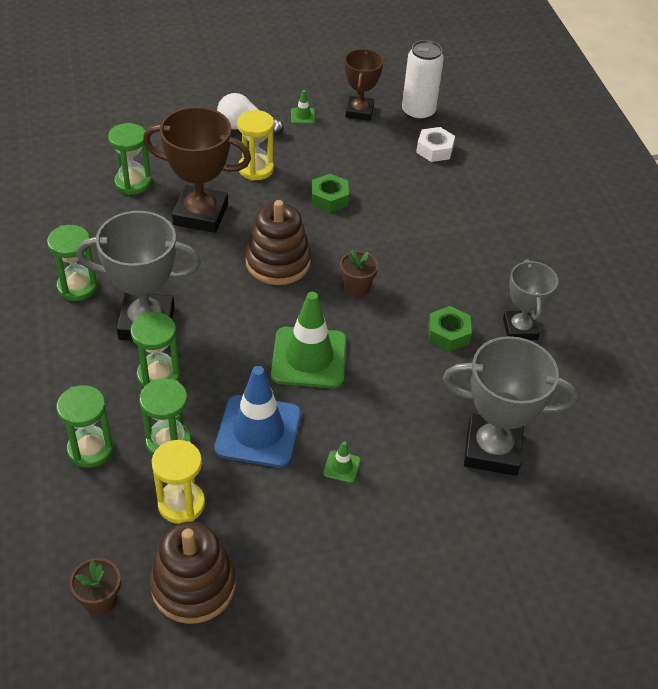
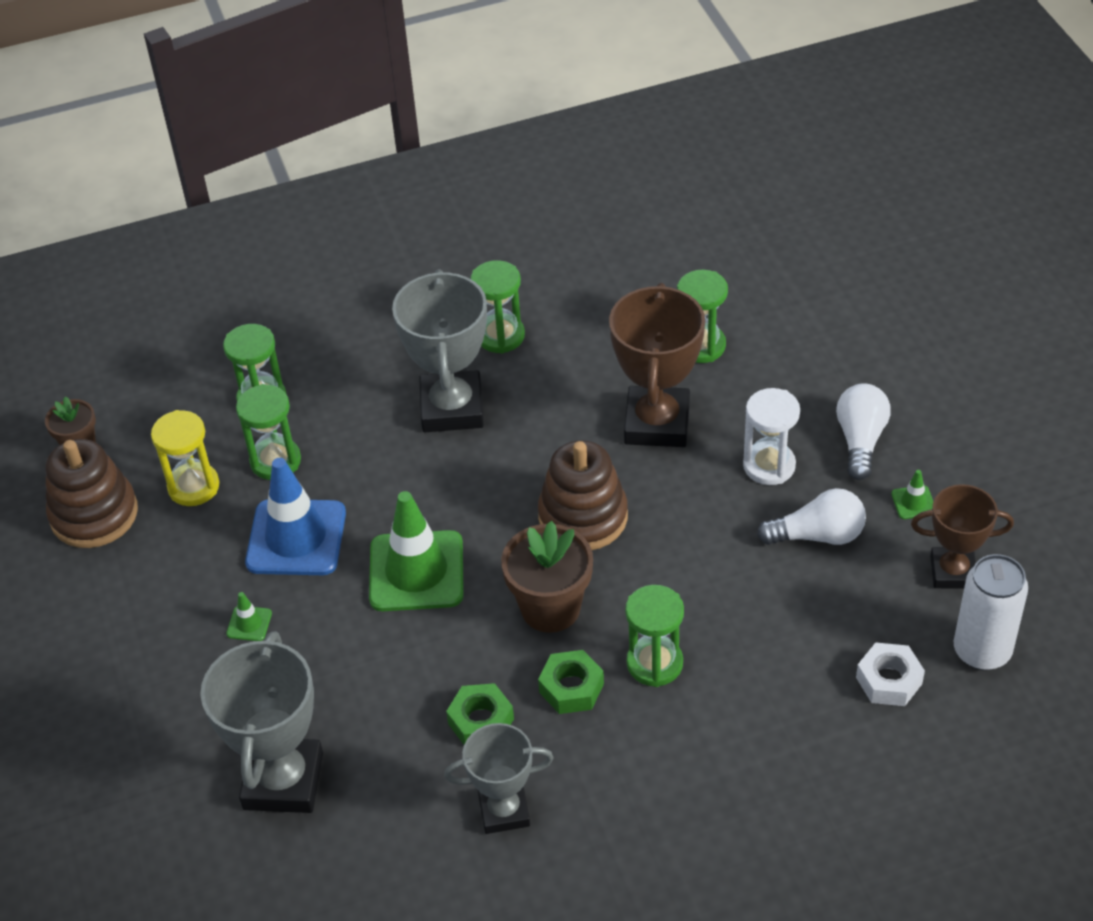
camera: 90 degrees right, 0 degrees up
(158, 375) = (371, 434): green hourglass -> green hourglass (654, 663)
(256, 169) = (769, 466): yellow hourglass -> white hourglass
(320, 158) = (817, 535): none -> white light bulb
(329, 198) = (729, 557): green nut -> green nut (571, 688)
(356, 288) = (550, 608): brown flower pot -> brown flower pot, size x1.68

